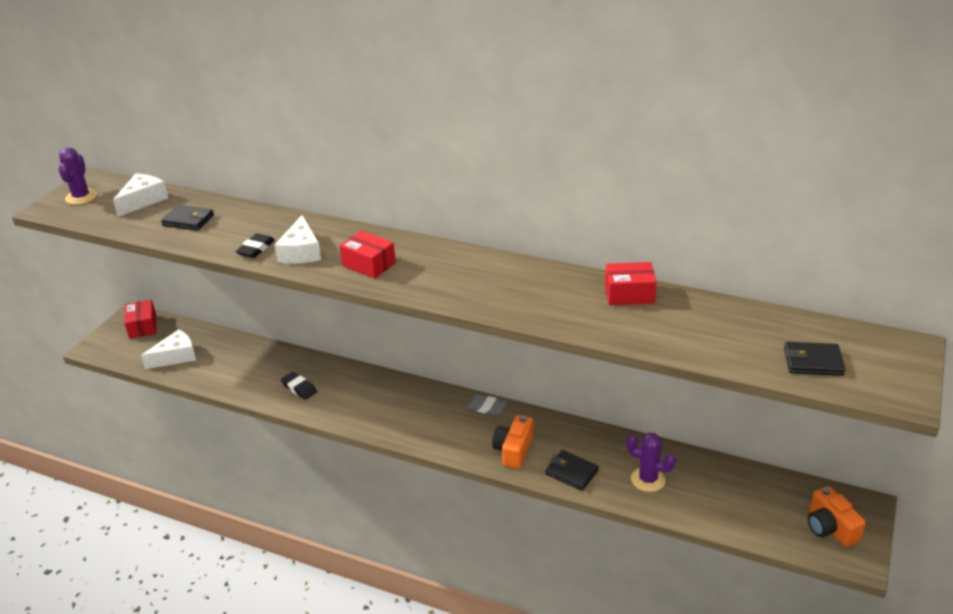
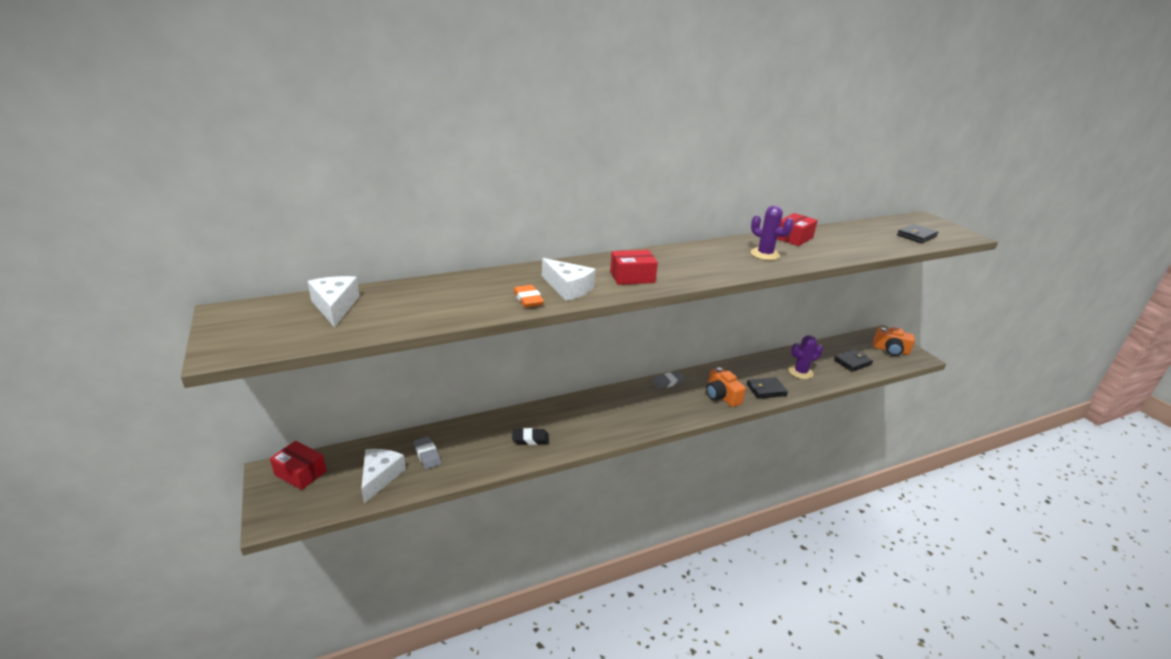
camera: 50 degrees left, 5 degrees down
(81, 197) = (248, 328): purple cactus -> purple cactus (765, 254)
(188, 220) = (420, 304): black wallet -> black wallet (852, 362)
(221, 358) = (427, 455): none -> grey eraser
(256, 249) = (528, 299): black eraser -> orange eraser

